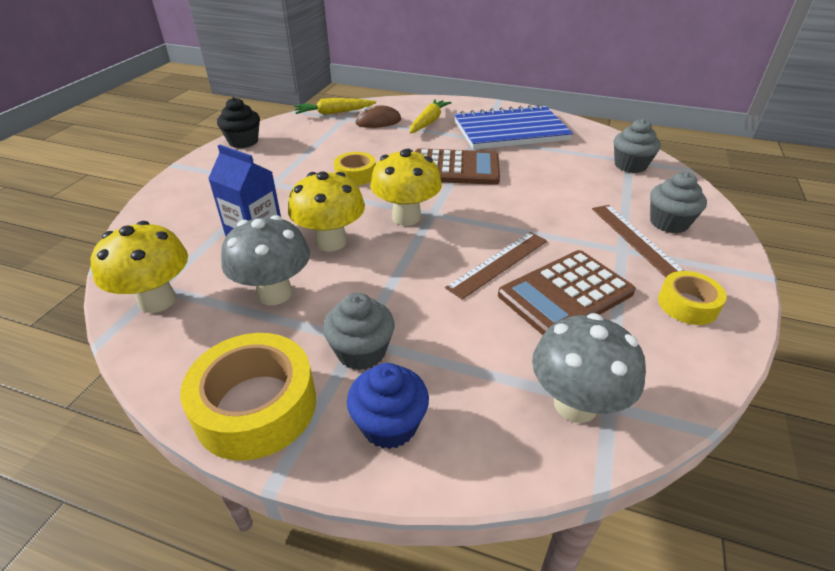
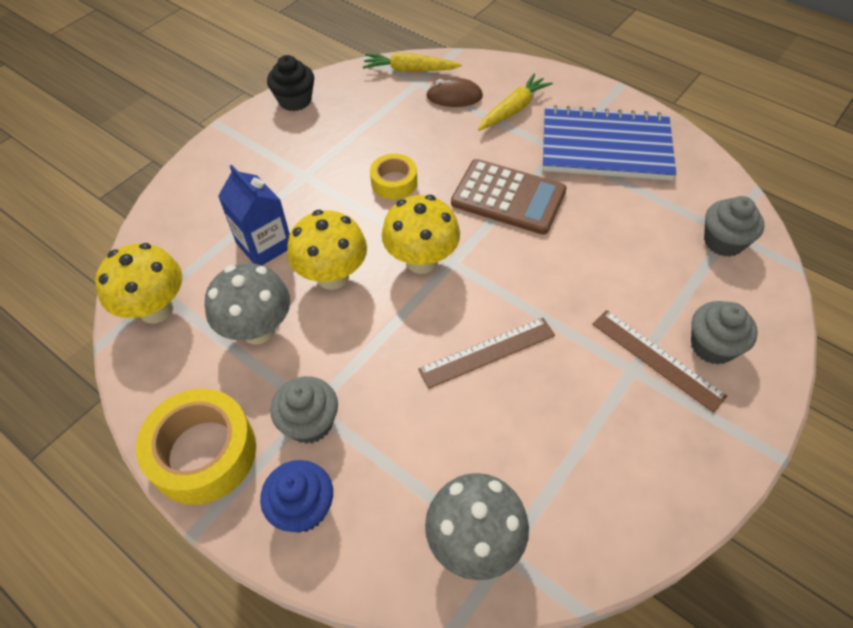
camera: 20 degrees right, 15 degrees up
(565, 294) = (536, 412): brown calculator -> none
(635, 239) = (657, 359): brown ruler -> brown ruler turned 45 degrees counterclockwise
(687, 305) = (658, 464): yellow tape -> none

